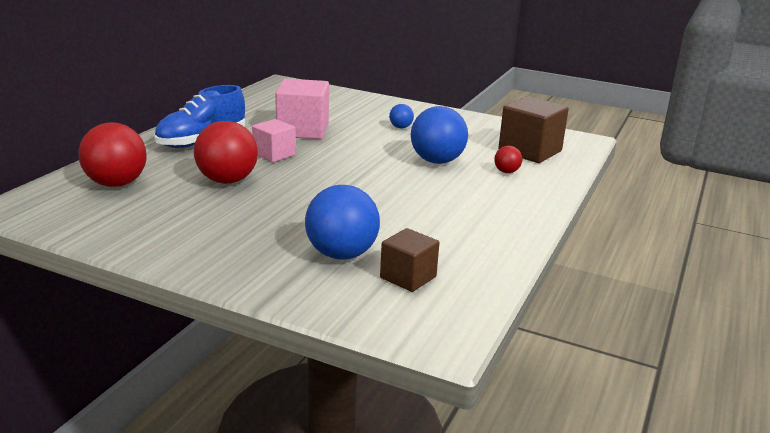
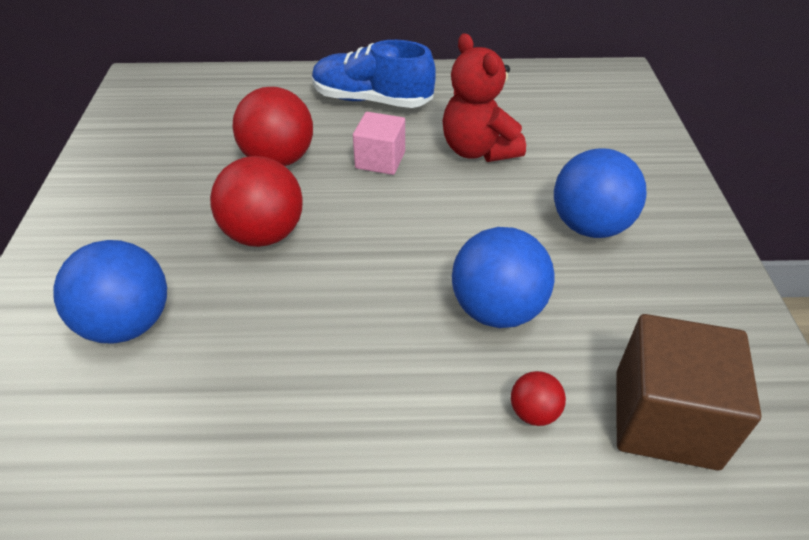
camera: 65 degrees right, 20 degrees up
(116, 184) = (222, 102): red ball -> red ball (264, 234)
(303, 130) = (478, 150): pink cube -> red teddy bear
(400, 127) = (589, 226): blue ball -> blue ball, size x2.10
(408, 277) = (85, 413): brown cube -> none

